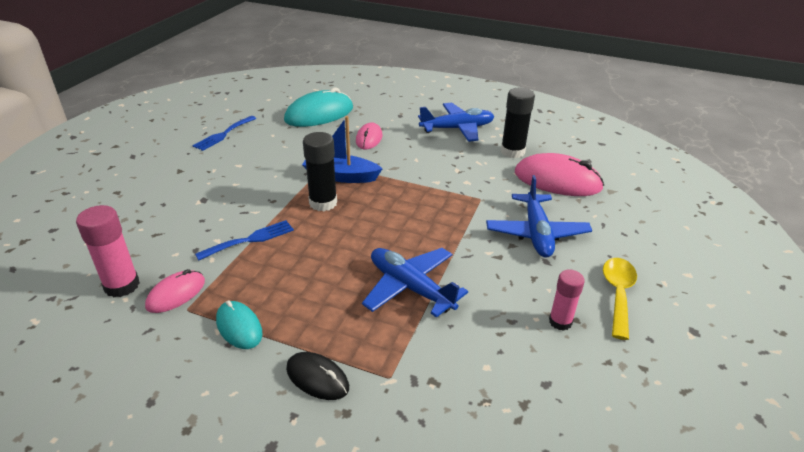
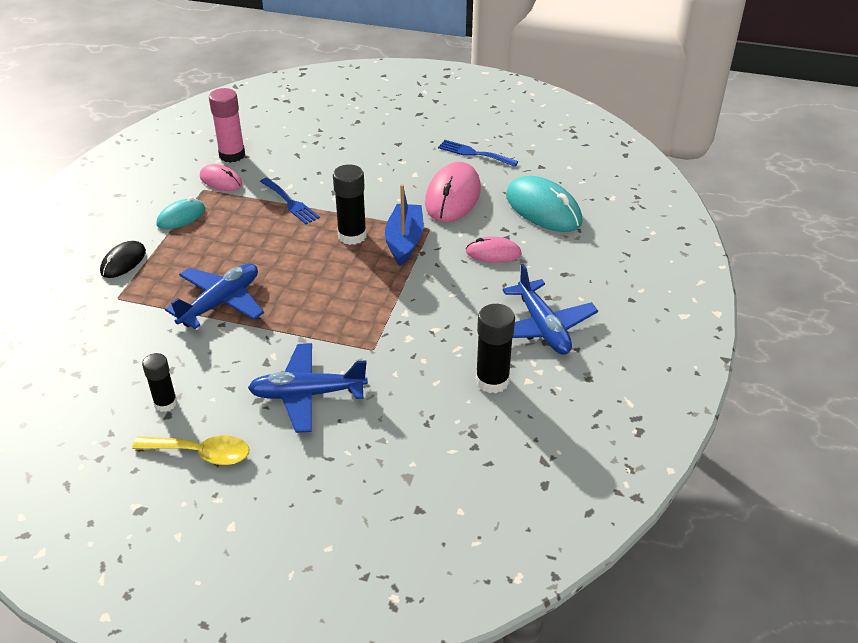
camera: 85 degrees right, 5 degrees up
(557, 180) = (425, 422): pink mouse -> pink mouse (453, 196)
(560, 322) = (165, 403): pink glue stick -> black glue stick

